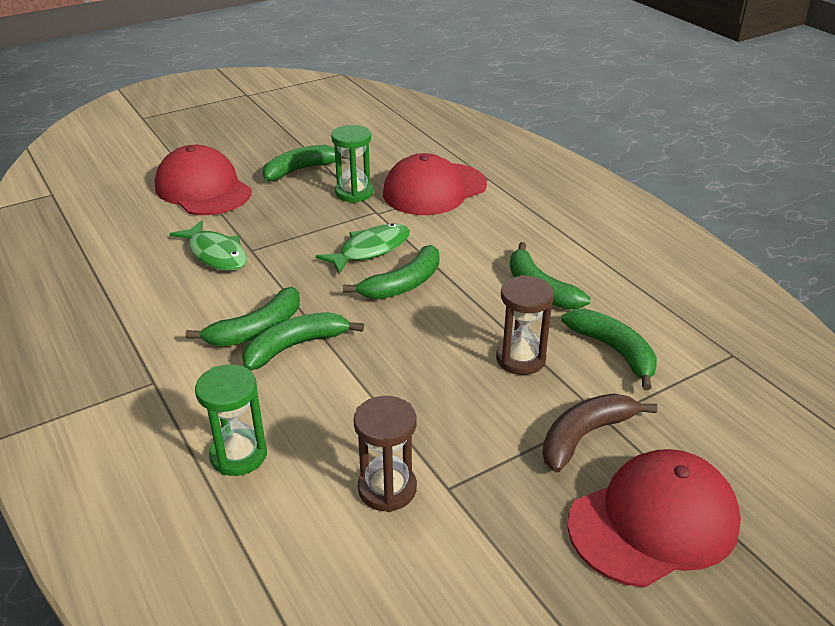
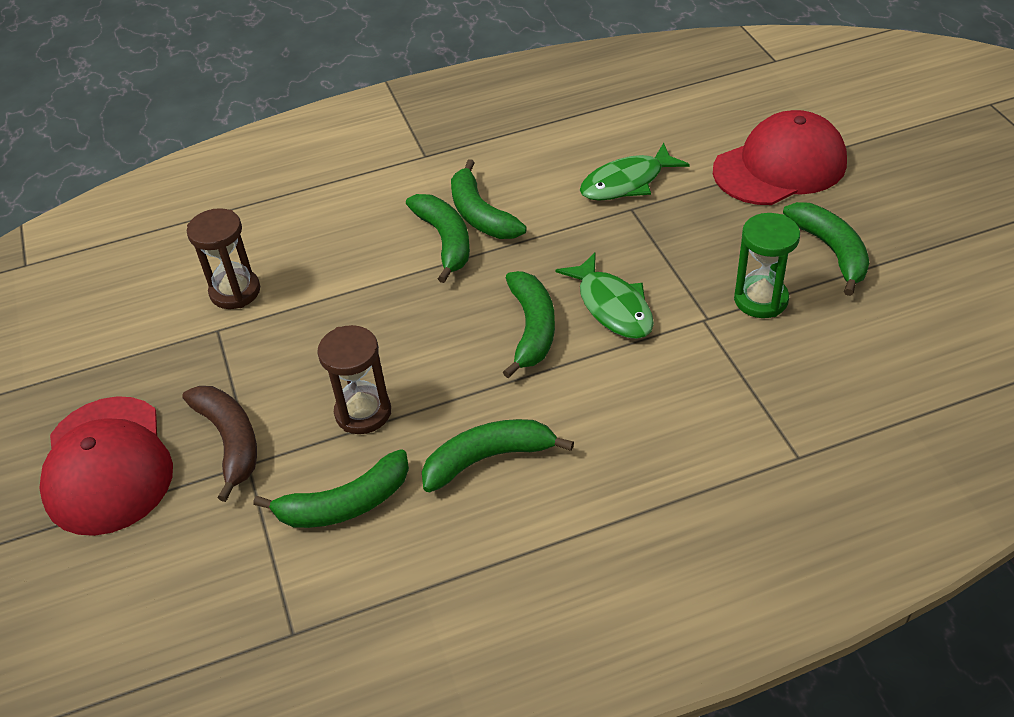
camera: 105 degrees right, 10 degrees up
(238, 455) = (314, 207): green hourglass -> none
(403, 284) = (531, 329): green banana -> green banana turned 150 degrees counterclockwise
(434, 189) = (765, 386): red cap -> none

